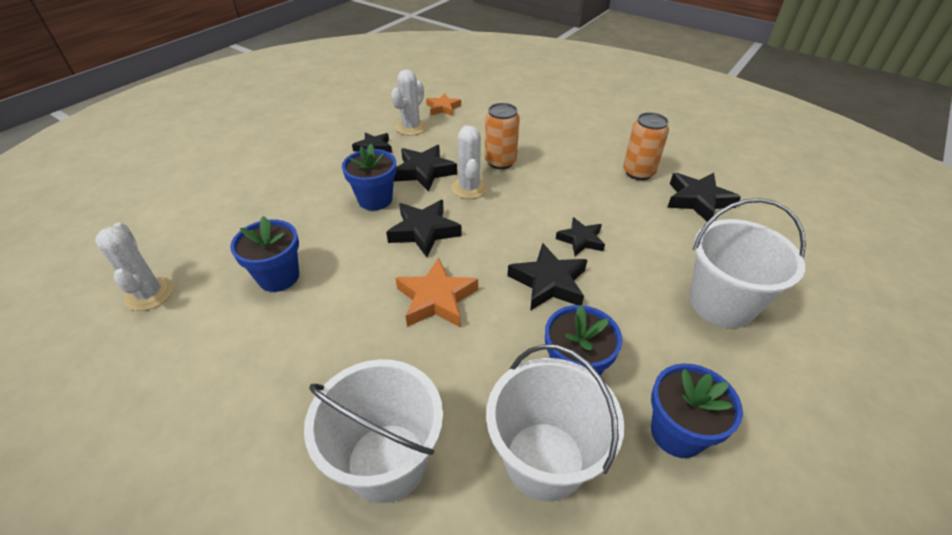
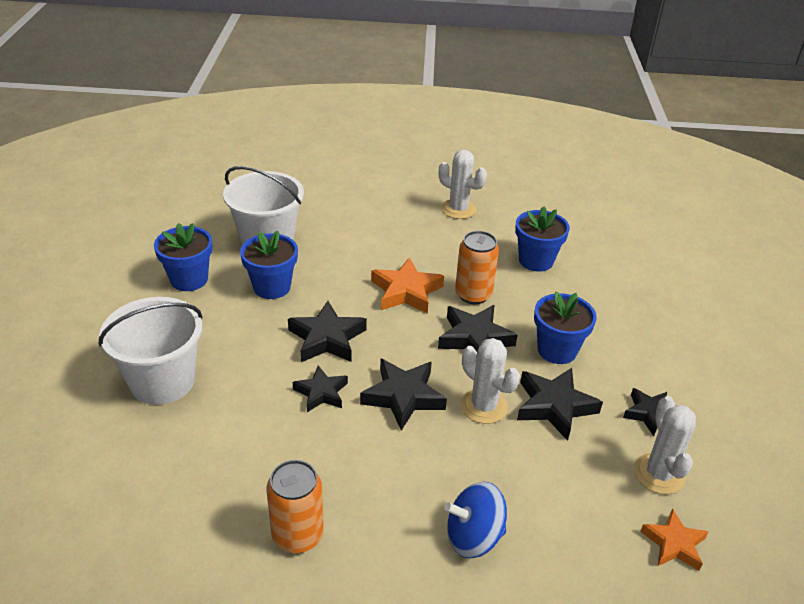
camera: 145 degrees right, 5 degrees down
(150, 294) = (597, 221): white cactus -> white cactus (458, 209)
(387, 461) = (353, 212): white bucket -> none
(500, 162) = (487, 465): orange can -> orange can (473, 294)
(538, 140) = (473, 537): none -> blue spinning top
(698, 200) = (202, 515): black star -> black star (403, 397)

